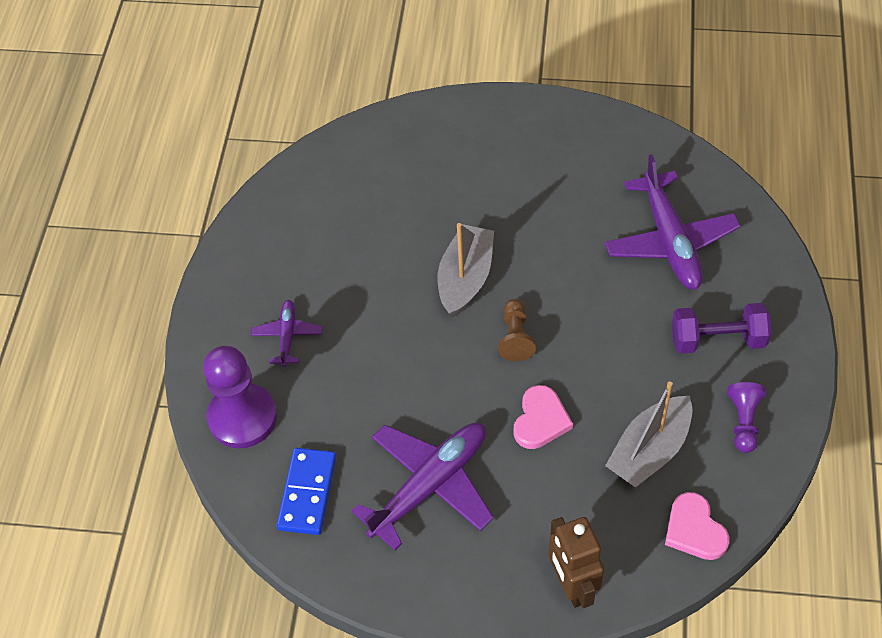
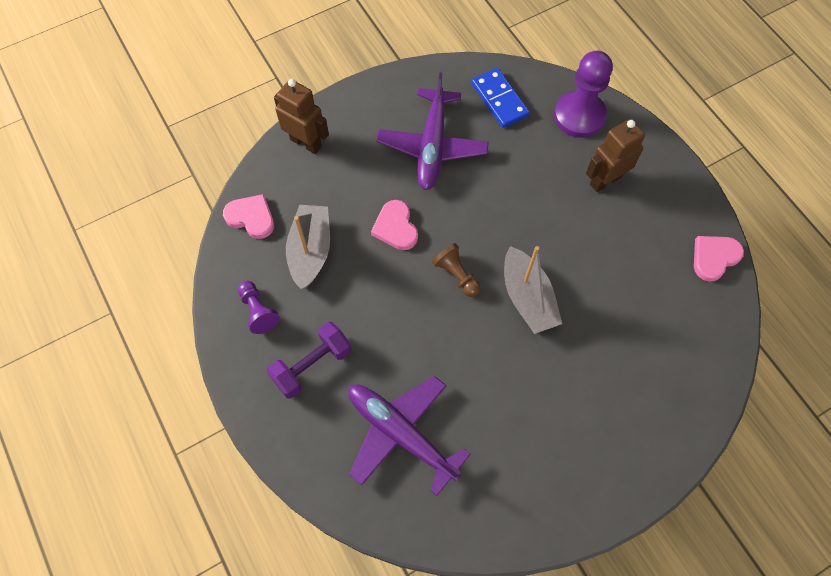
camera: 140 degrees right, 10 degrees up
(265, 212) = (714, 257): none -> pink heart
(287, 336) = (605, 180): purple plane -> brown robot

